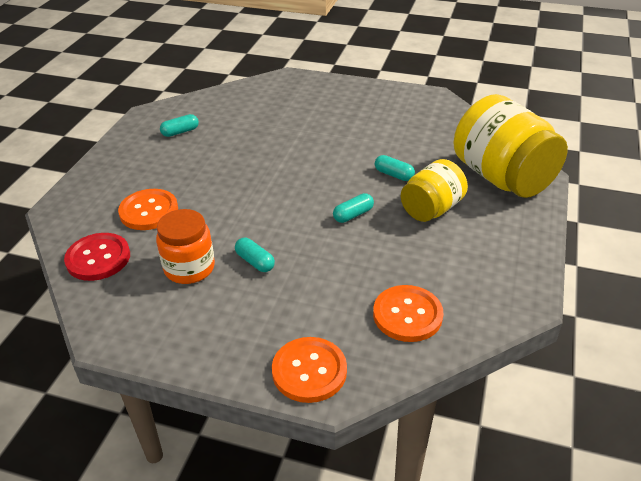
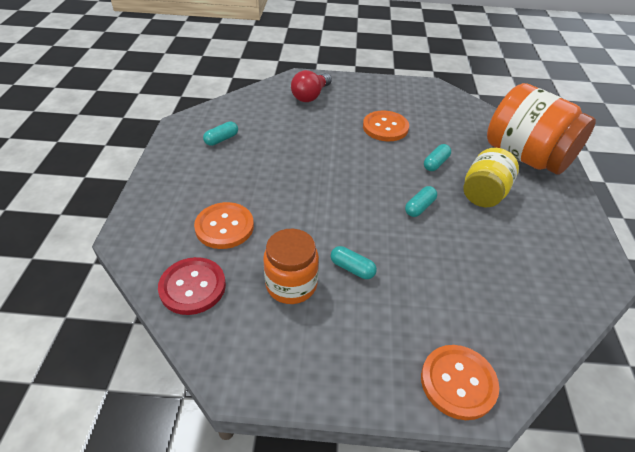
camera: 15 degrees left, 5 degrees up
(291, 96) = (310, 96): none -> red light bulb
(394, 175) = (435, 163): turquoise capsule -> turquoise capsule turned 75 degrees counterclockwise
(407, 315) = (516, 304): orange button -> orange button (385, 127)
(502, 177) = (526, 157): yellow jar -> orange jar

